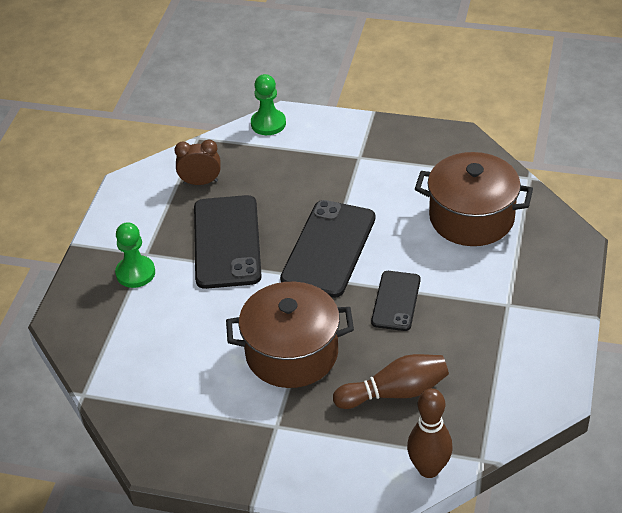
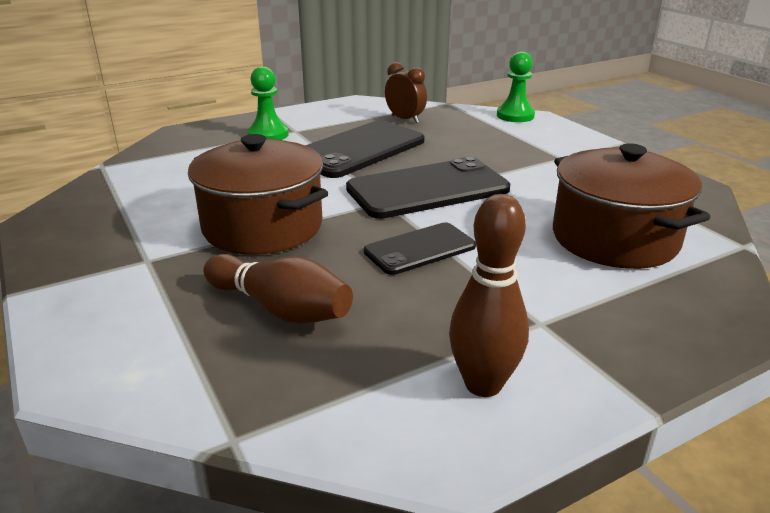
camera: 45 degrees right, 15 degrees down
(428, 469) = (169, 396): brown bowling pin -> brown bowling pin (483, 384)

